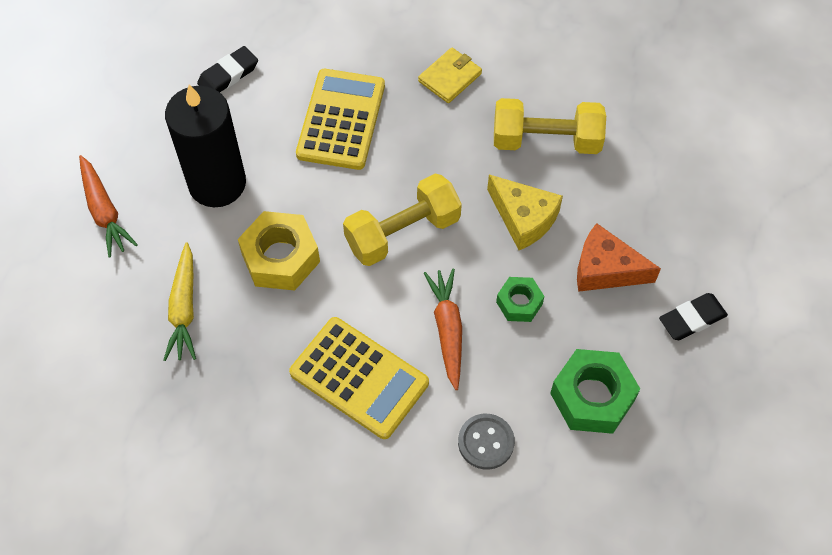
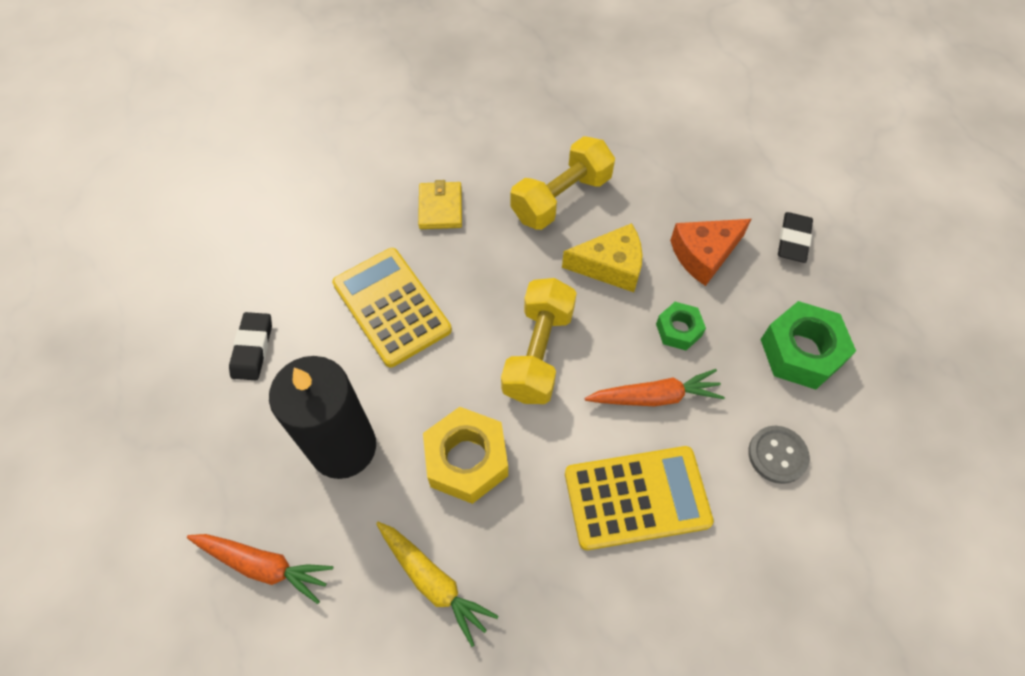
camera: 45 degrees left, 0 degrees up
(447, 330) = (655, 397): orange carrot -> orange carrot turned 135 degrees clockwise

